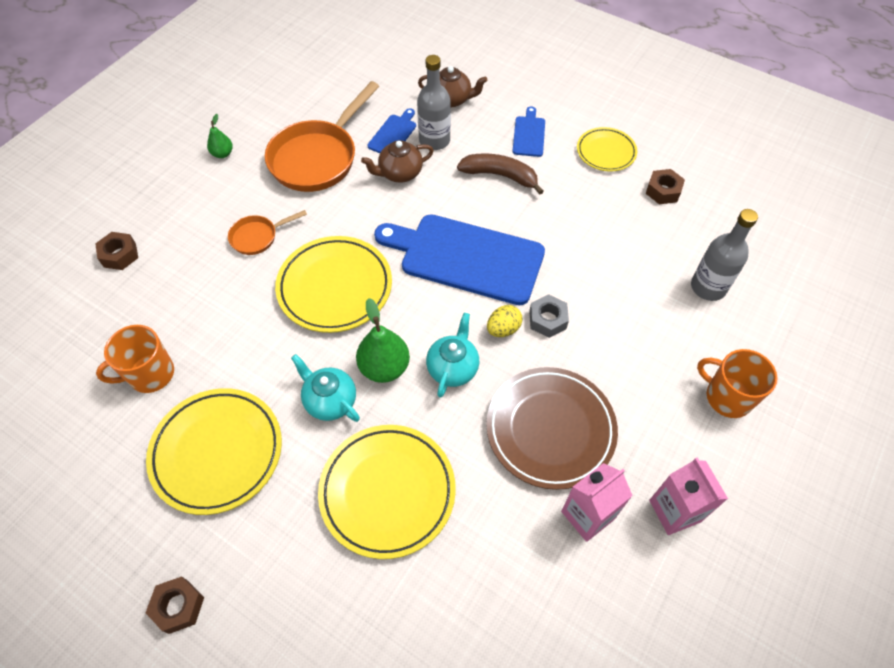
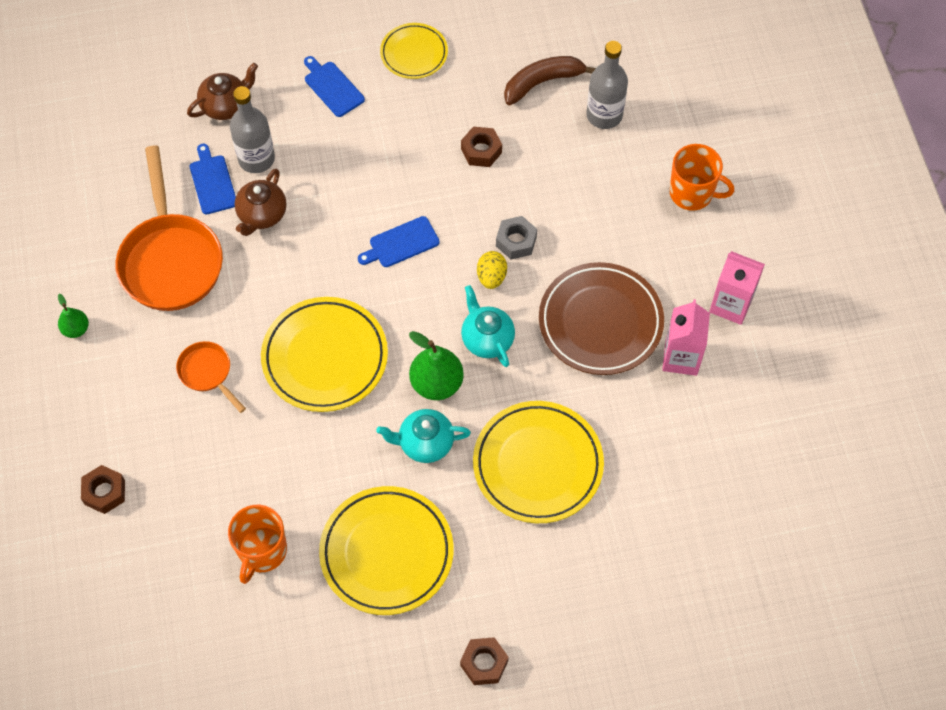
camera: 45 degrees left, 5 degrees up
(258, 237) = (207, 373): orange pan -> orange pan turned 120 degrees clockwise
(466, 257) = (401, 243): blue cutting board -> blue cutting board, size x0.45
(500, 176) = (350, 147): brown banana -> brown banana (542, 82)
(663, 191) = (494, 55): brown nut -> brown nut (481, 151)
(727, 397) = (692, 193): orange mug -> orange mug turned 150 degrees counterclockwise

